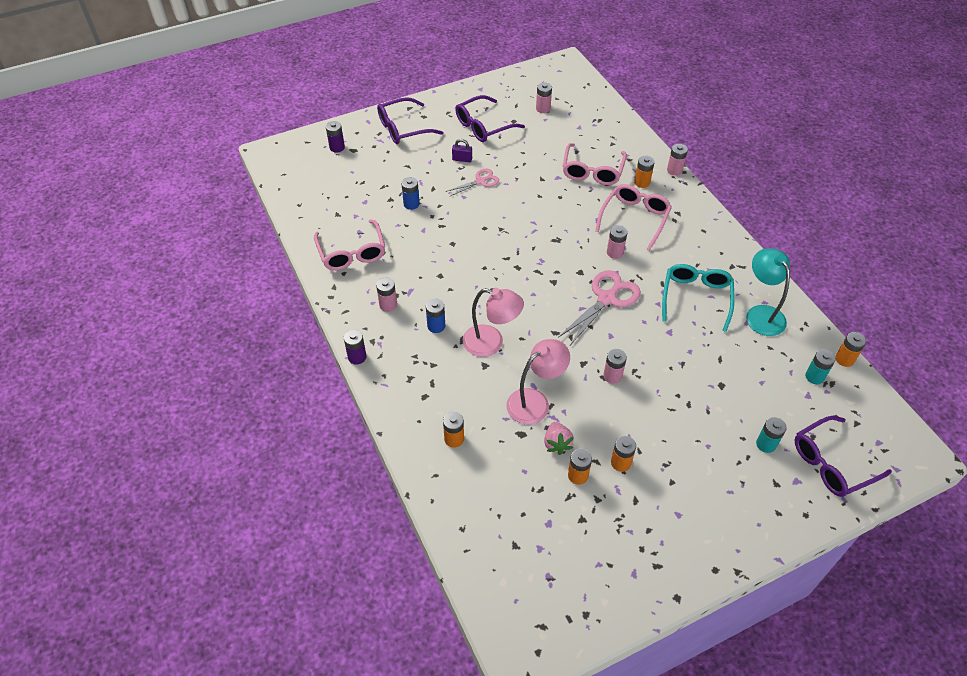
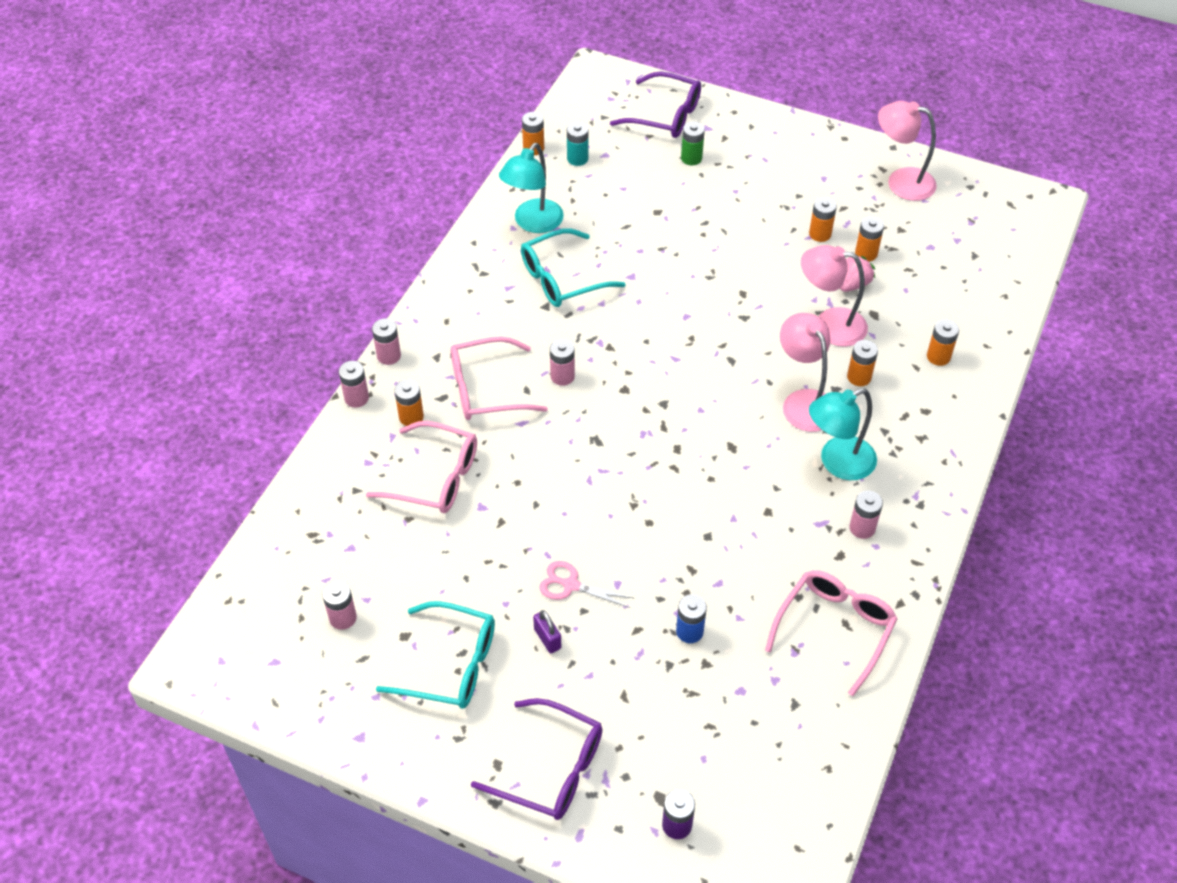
camera: 130 degrees left, 0 degrees up
(357, 357) = (954, 501): purple battery -> none
(436, 326) = (837, 463): blue battery -> turquoise lamp
(481, 383) = (859, 377): none -> orange battery
(483, 126) = (451, 665): purple glasses -> turquoise glasses
(592, 171) = (435, 478): pink glasses -> pink glasses turned 45 degrees clockwise
(607, 299) = (640, 345): pink scissors -> none
(612, 376) = (734, 288): pink battery -> pink battery (389, 356)
(632, 566) = (901, 181): none -> pink lamp
(766, 444) = (691, 158): turquoise battery -> green battery

